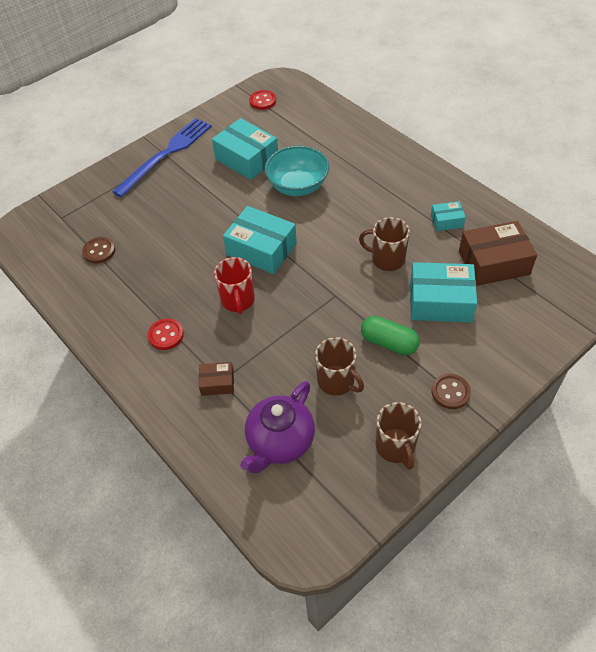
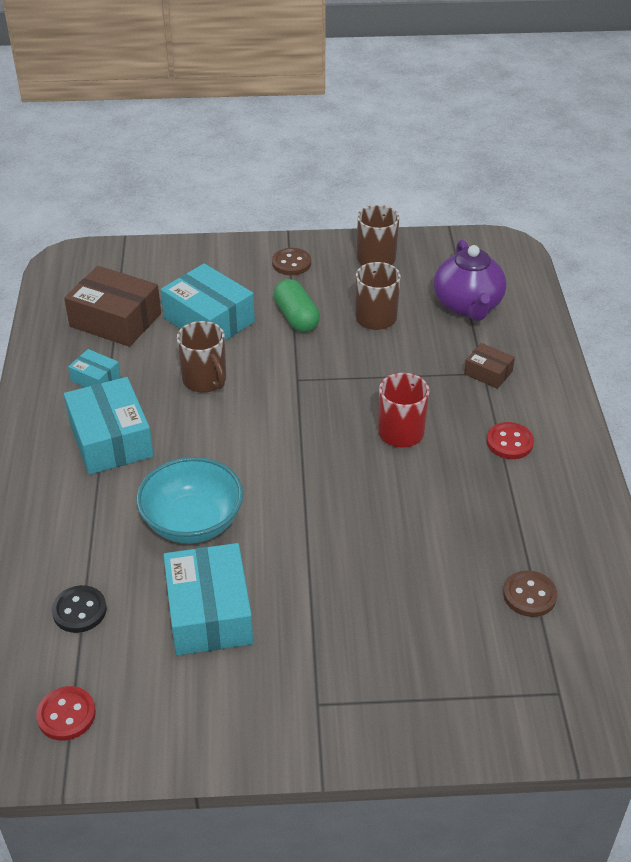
camera: 145 degrees left, 10 degrees down
(166, 154) = (316, 708): blue fork -> none
(261, 249) = (322, 470): turquoise box -> turquoise box (111, 439)
(280, 442) = (468, 306): purple teapot -> purple teapot turned 105 degrees clockwise
(302, 129) = (79, 610): none -> black button

